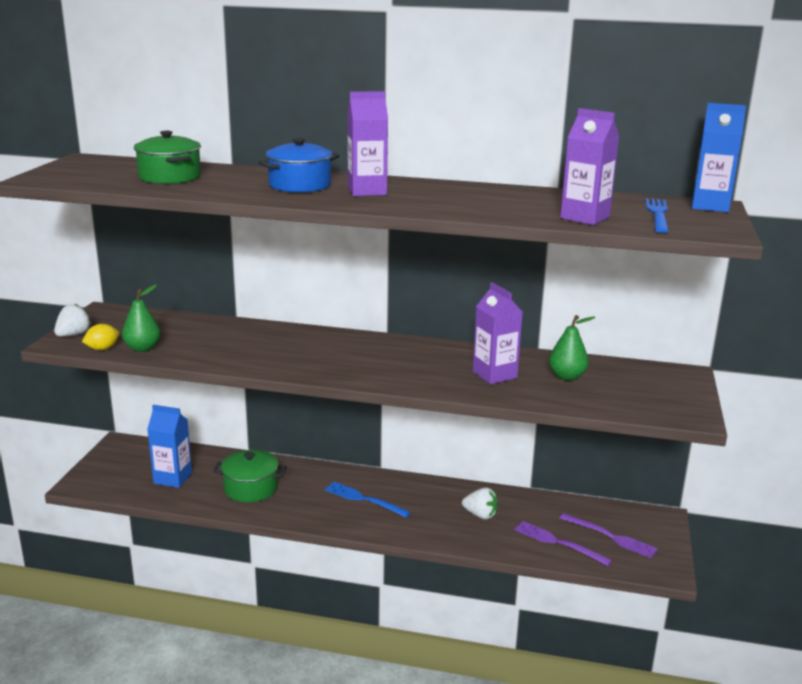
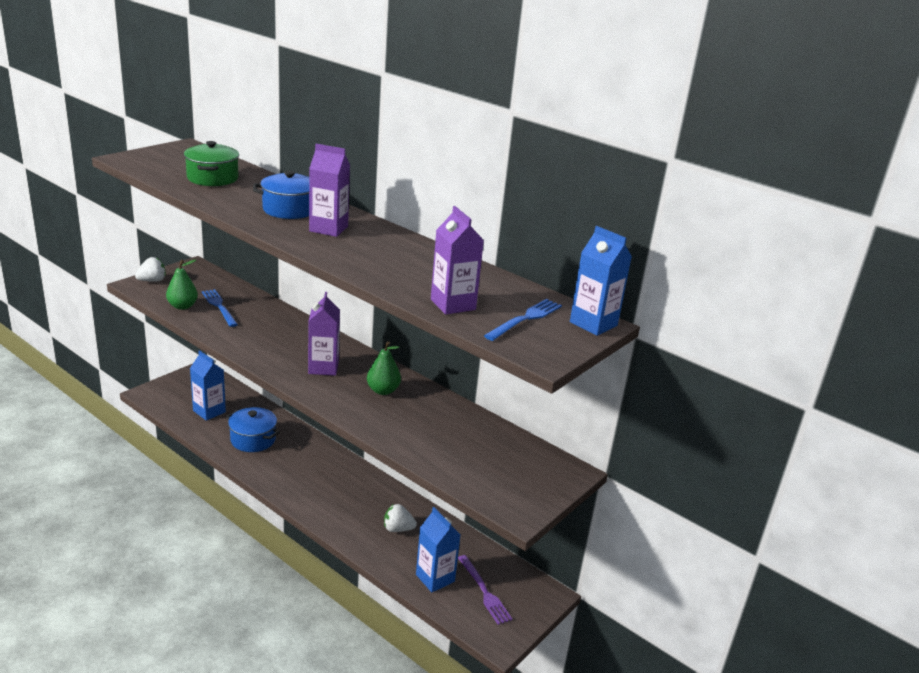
camera: 25 degrees right, 5 degrees up
(102, 349) = (157, 298): yellow lemon -> none
(251, 488) = (253, 439): green pot -> blue pot
(364, 499) = (323, 480): blue fork -> blue fork (219, 306)
(480, 515) = (398, 529): white strawberry -> white strawberry turned 135 degrees clockwise
(494, 375) = (404, 415): purple carton -> purple carton (323, 367)
(558, 542) = (435, 578): purple fork -> blue carton
(567, 376) = (461, 437): green pear -> green pear (383, 391)

